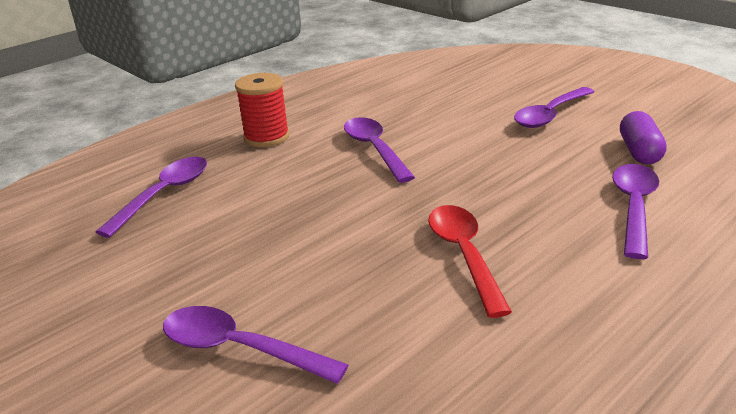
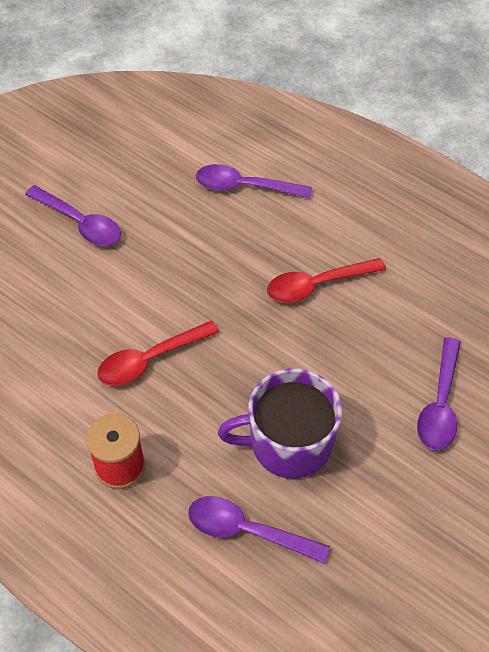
camera: 100 degrees left, 25 degrees up
(243, 222) = (289, 443): none -> purple mug
(374, 149) = (150, 360): purple spoon -> red spoon
(639, 152) = (157, 171): purple capsule -> none

